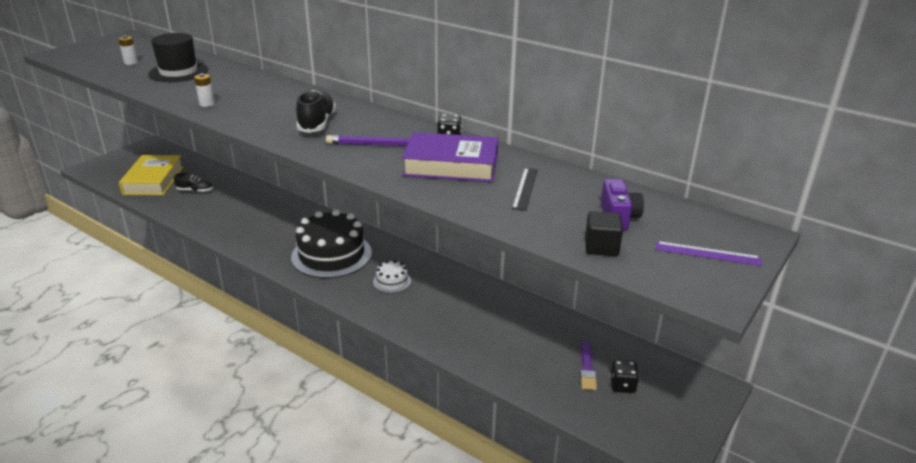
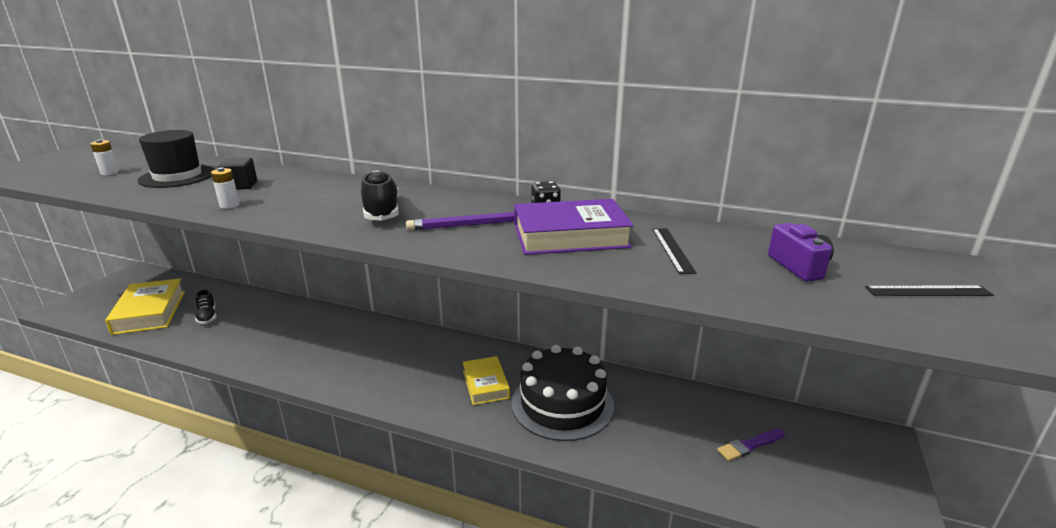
camera: 15 degrees left, 5 degrees down
(195, 191) = (207, 316): black shoe -> black shoe turned 75 degrees clockwise
(331, 255) = (402, 365): black cake -> black cake (562, 404)
(392, 281) = (485, 384): white cake -> yellow book
(587, 368) = (749, 445): purple brush -> purple brush turned 75 degrees clockwise
(601, 247) = (816, 302): black cube -> black cube (241, 185)
(622, 385) = (797, 458): black dice -> none
(707, 253) = (928, 291): purple ruler -> black ruler

